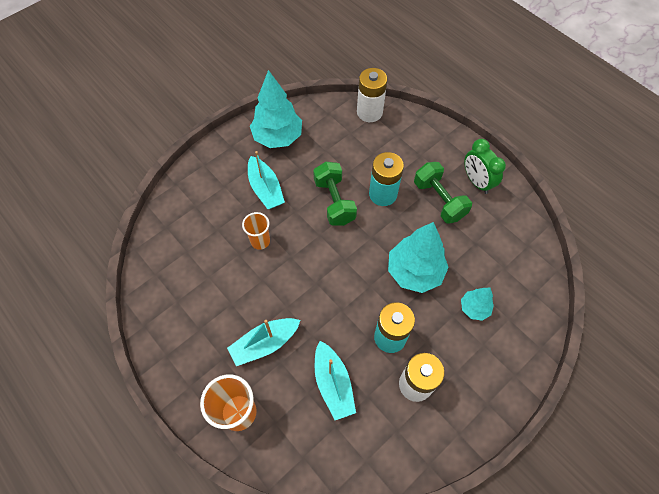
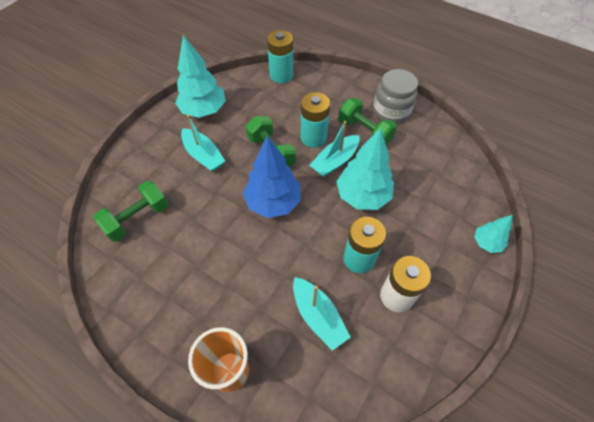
camera: 15 degrees left, 5 degrees down
(187, 242) = (137, 218): none -> green dumbbell
(260, 241) = (210, 202): orange cup -> none
(265, 343) = (239, 295): turquoise boat -> turquoise boat (335, 161)
(321, 257) = (273, 202): none -> blue tree
(369, 112) = (281, 75): white battery -> turquoise battery
(474, 308) = (426, 214): turquoise tree -> turquoise tree (486, 243)
(476, 182) = (391, 111): green clock -> grey jar

